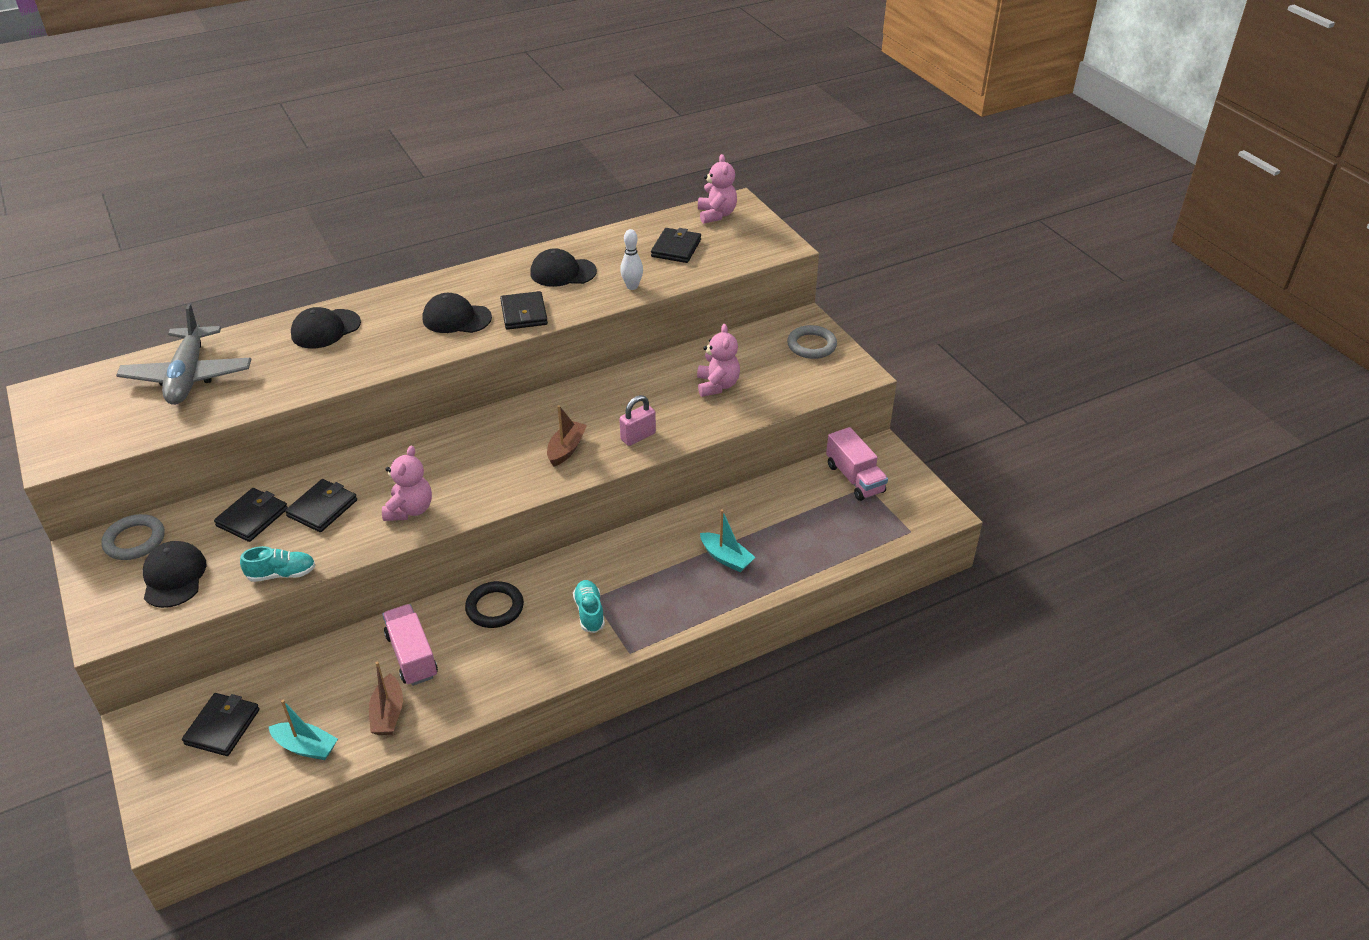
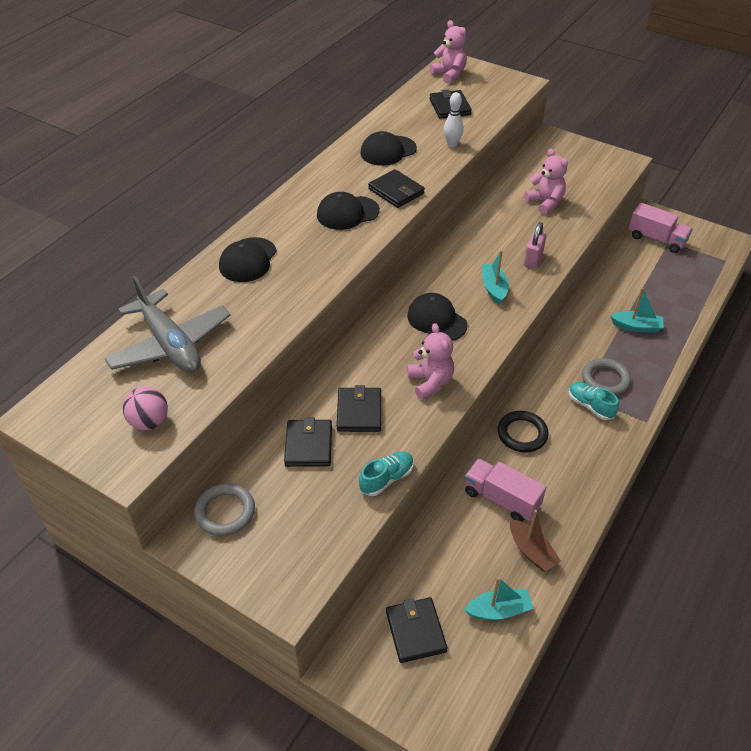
camera: 30 degrees left, 5 degrees up
(107, 431) = (149, 422): none -> pink ball
(174, 577) = (297, 525): black cap -> black cap (436, 320)
(566, 449) = (494, 288): brown boat -> turquoise boat
(811, 345) = (574, 153): grey ring -> grey ring (605, 379)

